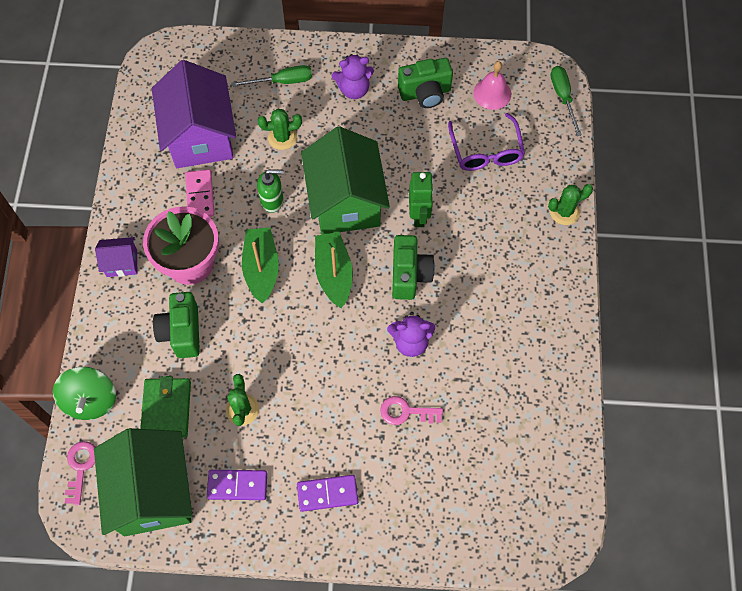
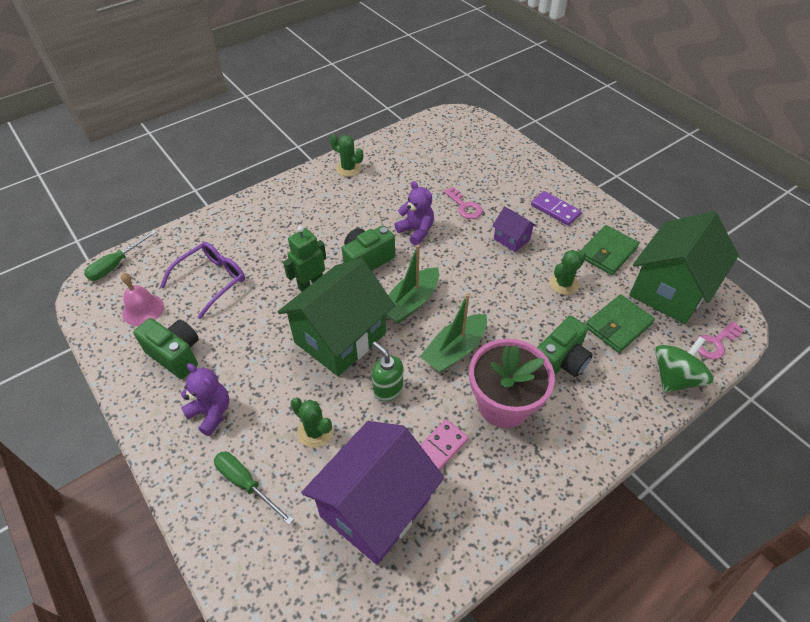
camera: 130 degrees left, 15 degrees down
(122, 263) = (561, 458): purple house -> purple house (511, 239)
(237, 485) = (607, 252): purple domino -> green wallet
(564, 212) = (234, 212): green cactus -> green cactus (348, 168)

